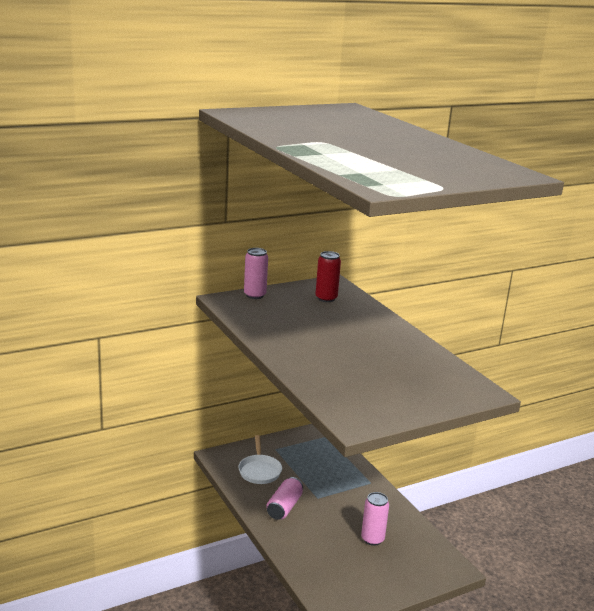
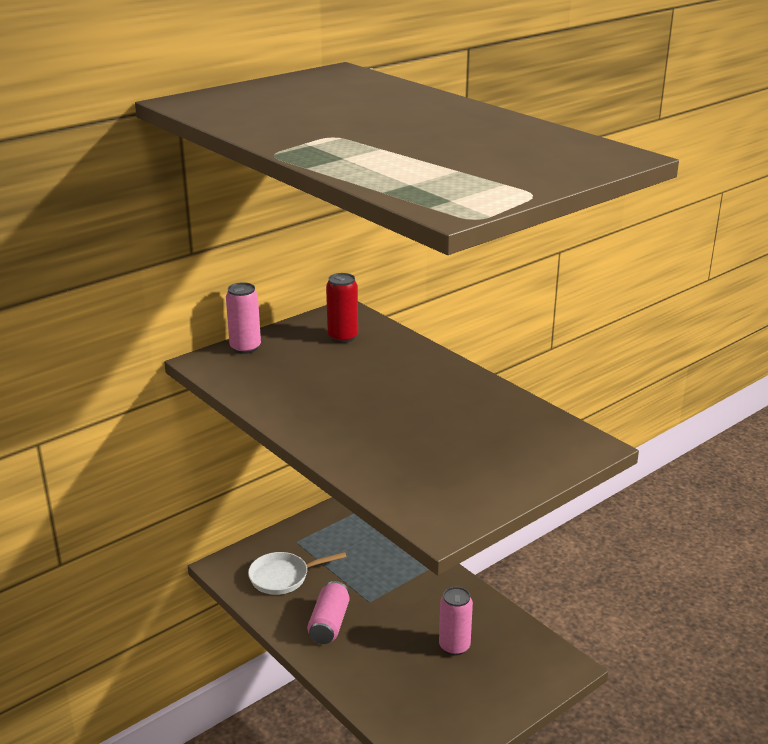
camera: 10 degrees left, 5 degrees up
(259, 470) = (283, 577): white pan -> white pan turned 90 degrees clockwise

